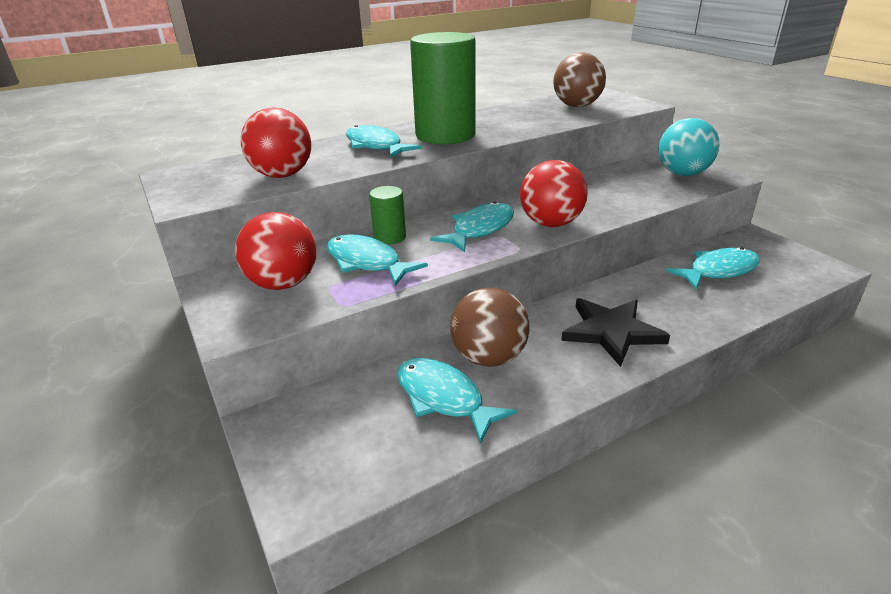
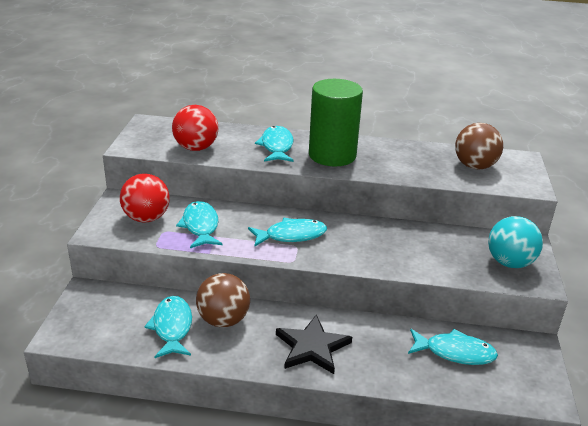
camera: 35 degrees right, 0 degrees up
(390, 237) = (235, 215): green cylinder -> none
(551, 223) = (341, 253): red ball -> none

